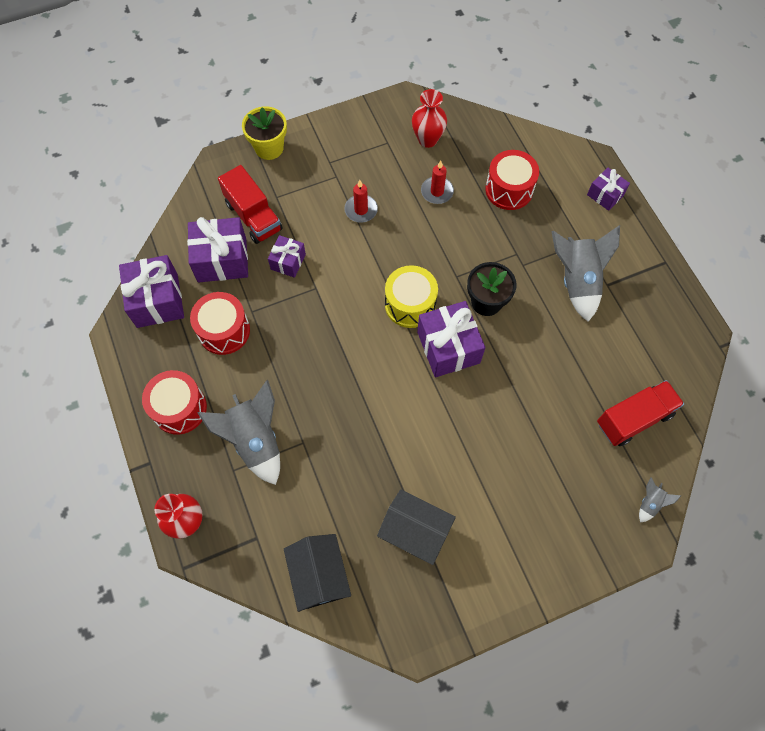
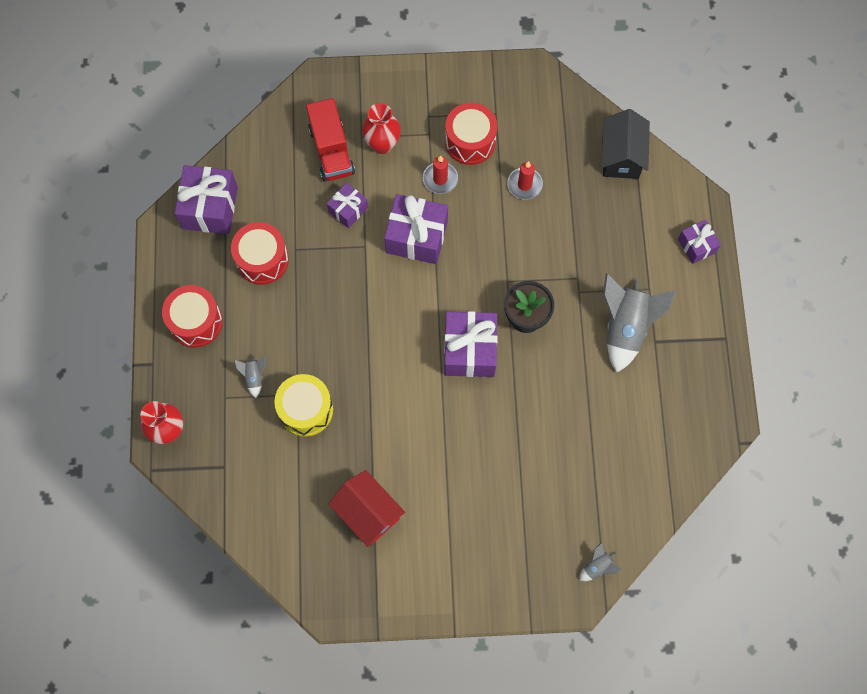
camera: 20 degrees right, 5 degrees up
(222, 260) = (285, 186): purple gift -> purple gift (416, 237)
(255, 440) = (254, 377): grey rocket -> grey rocket, size x0.44
(269, 148) = (373, 80): yellow flower pot -> none
(319, 575) = (268, 520): black house -> black house (621, 156)
(410, 304) = (450, 294): yellow drum -> yellow drum (306, 410)
(415, 532) = (368, 513): grey house -> red house
(427, 139) = (538, 123): red vase -> red vase (382, 144)
(509, 189) = (599, 207): red drum -> red drum (470, 141)
(634, 419) = (619, 483): red truck -> none

